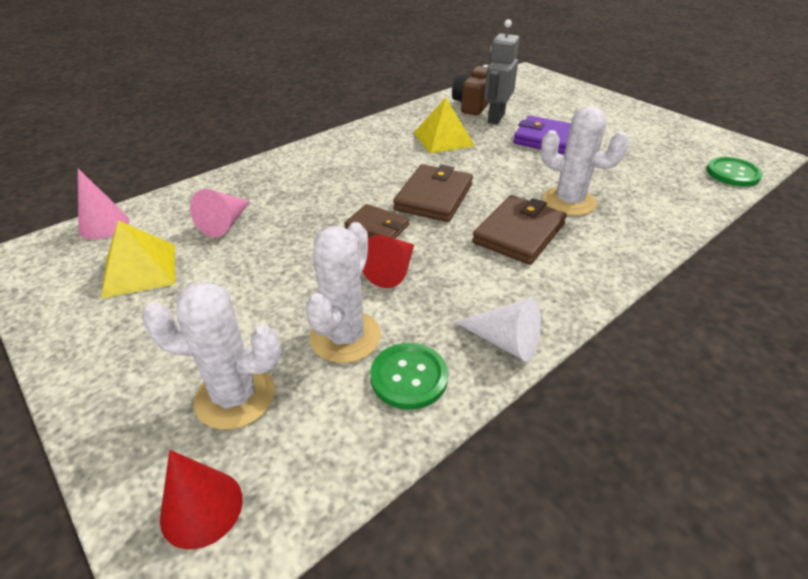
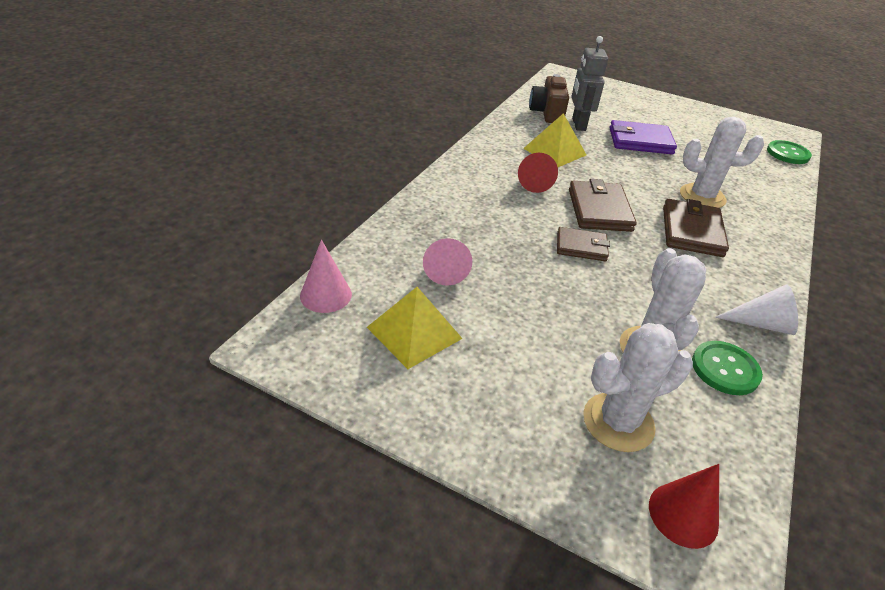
camera: 25 degrees left, 0 degrees up
(392, 270) = (630, 284): red cone -> red cone (534, 182)

